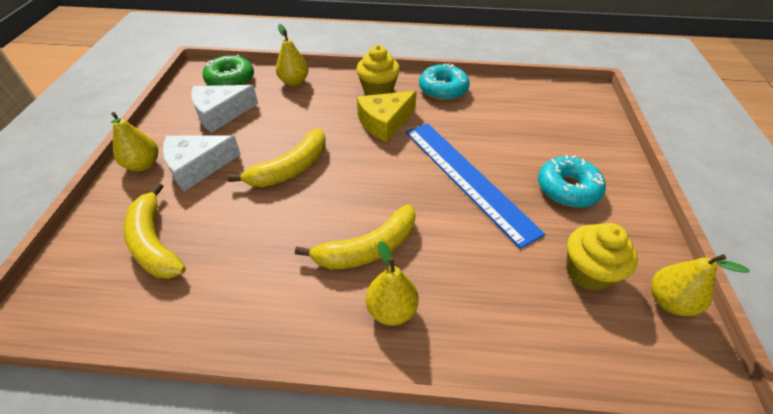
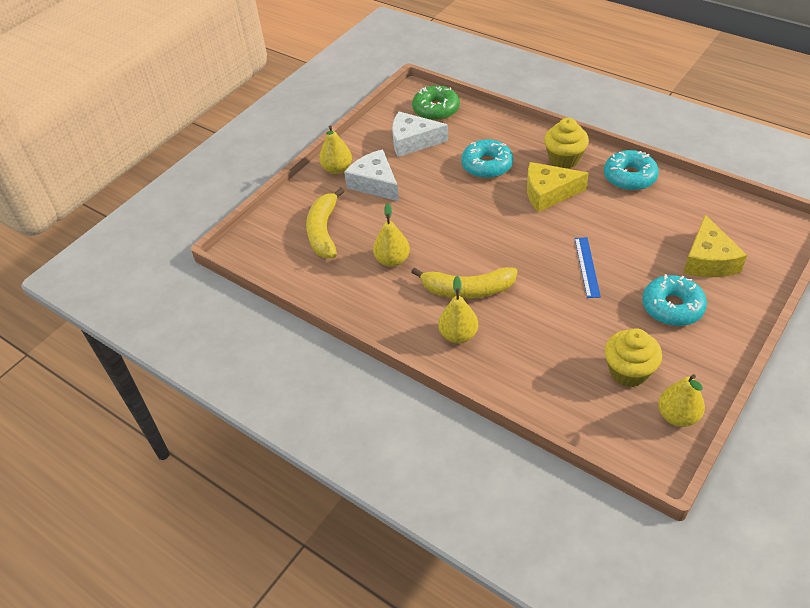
camera: 35 degrees right, 0 degrees up
(197, 167) = (375, 183): white cheese -> white cheese turned 45 degrees clockwise
(290, 168) = (444, 208): yellow banana -> none
(294, 82) = (491, 128): yellow pear -> yellow pear (392, 260)
(310, 115) = (487, 165): none -> turquoise donut
(467, 178) = (587, 267): blue ruler -> blue ruler, size x0.48
(558, 136) = (708, 260): none -> yellow cheese

